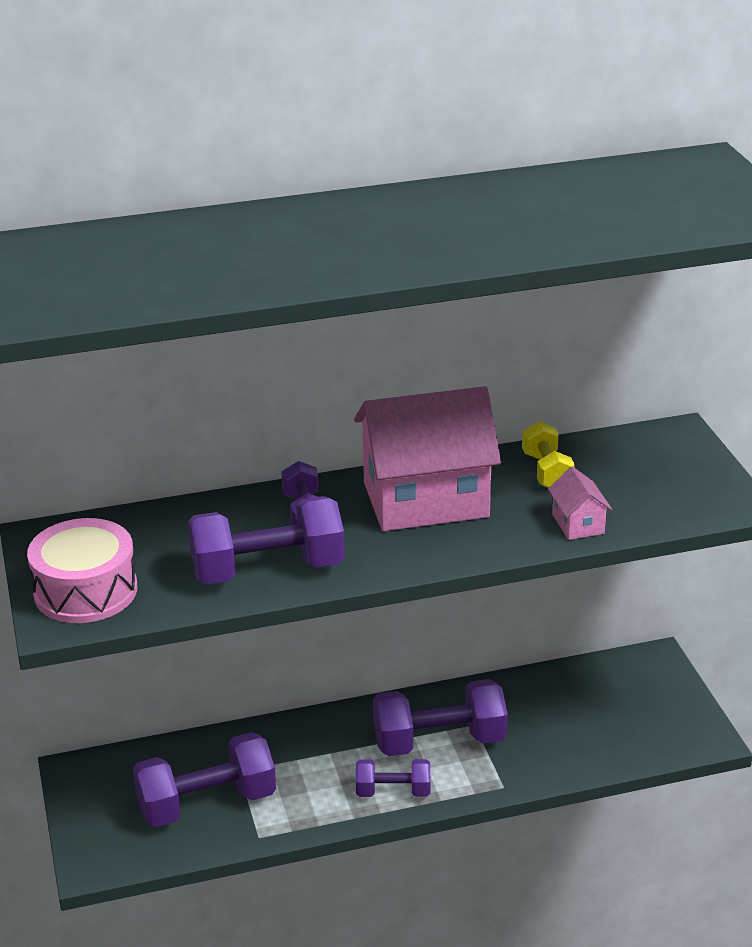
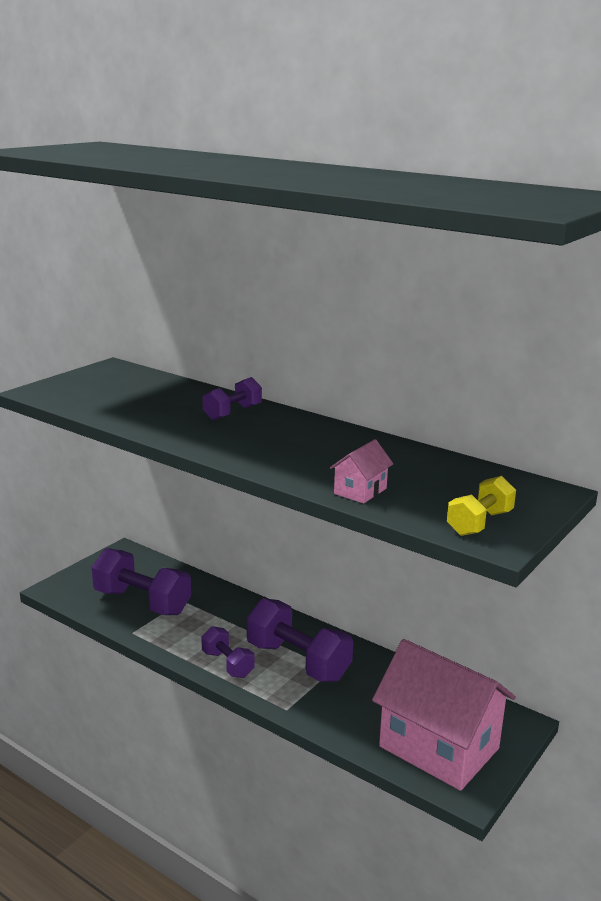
camera: 50 degrees right, 10 degrees down
(85, 591) = (74, 389): pink drum -> none
(268, 570) = (157, 421): purple dumbbell -> none
(425, 500) = (305, 438): pink house -> pink house (438, 747)
(546, 472) = (407, 463): yellow dumbbell -> yellow dumbbell (479, 523)

